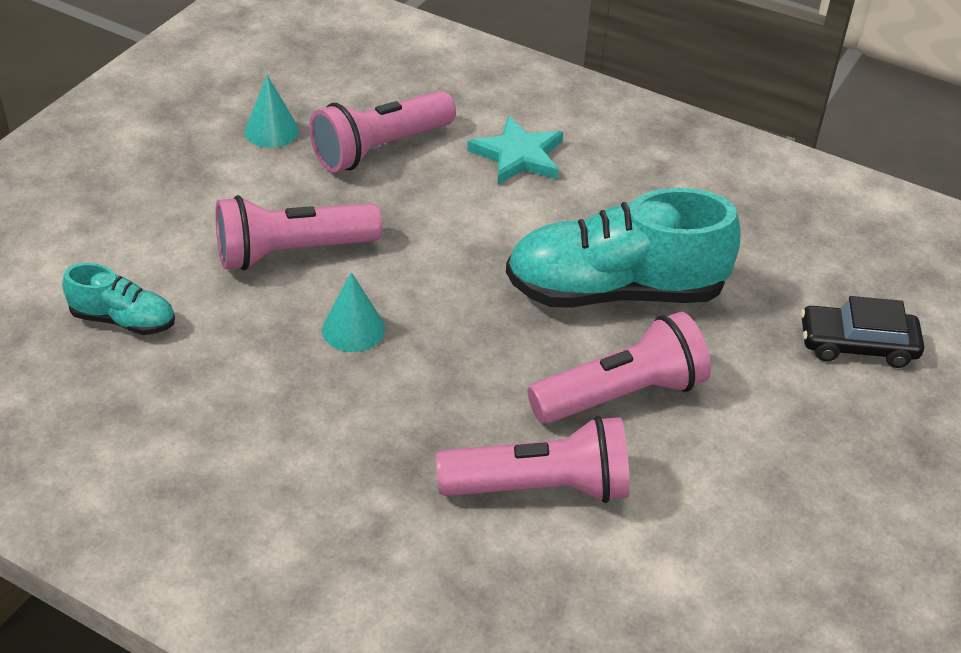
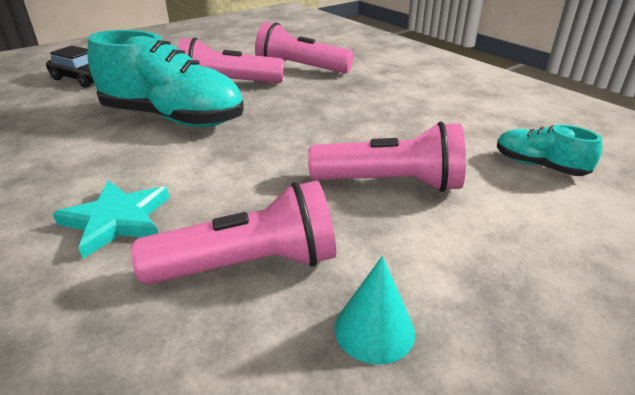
camera: 155 degrees left, 10 degrees down
(353, 329) = (362, 131): turquoise cone -> none

